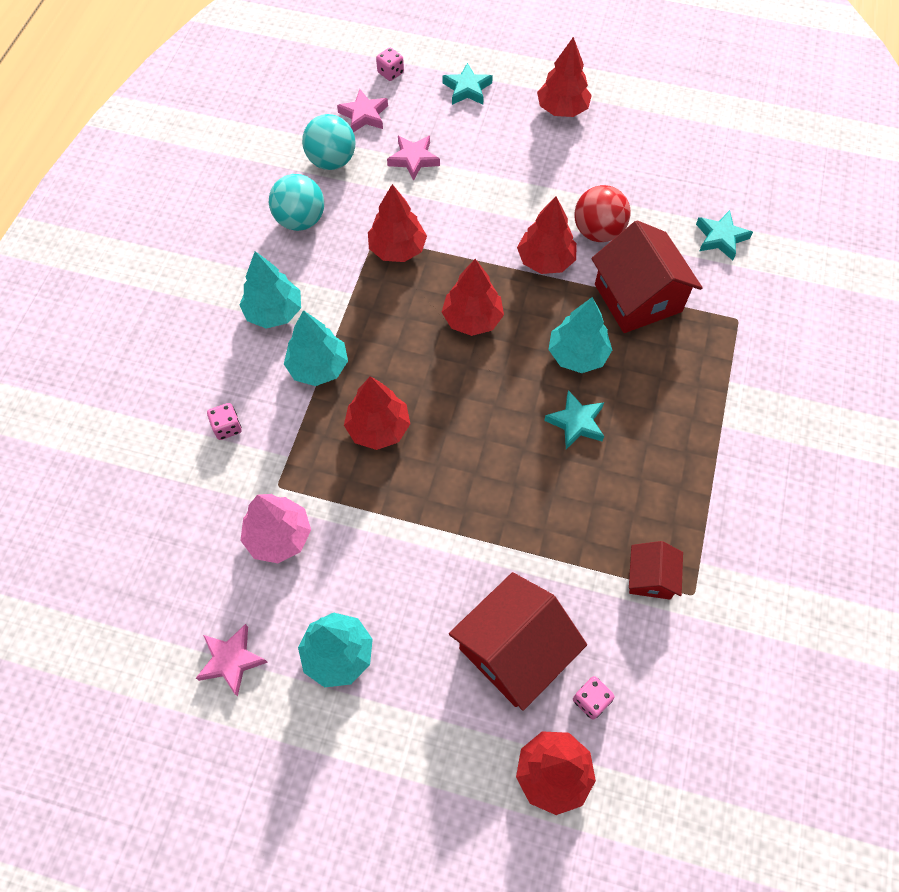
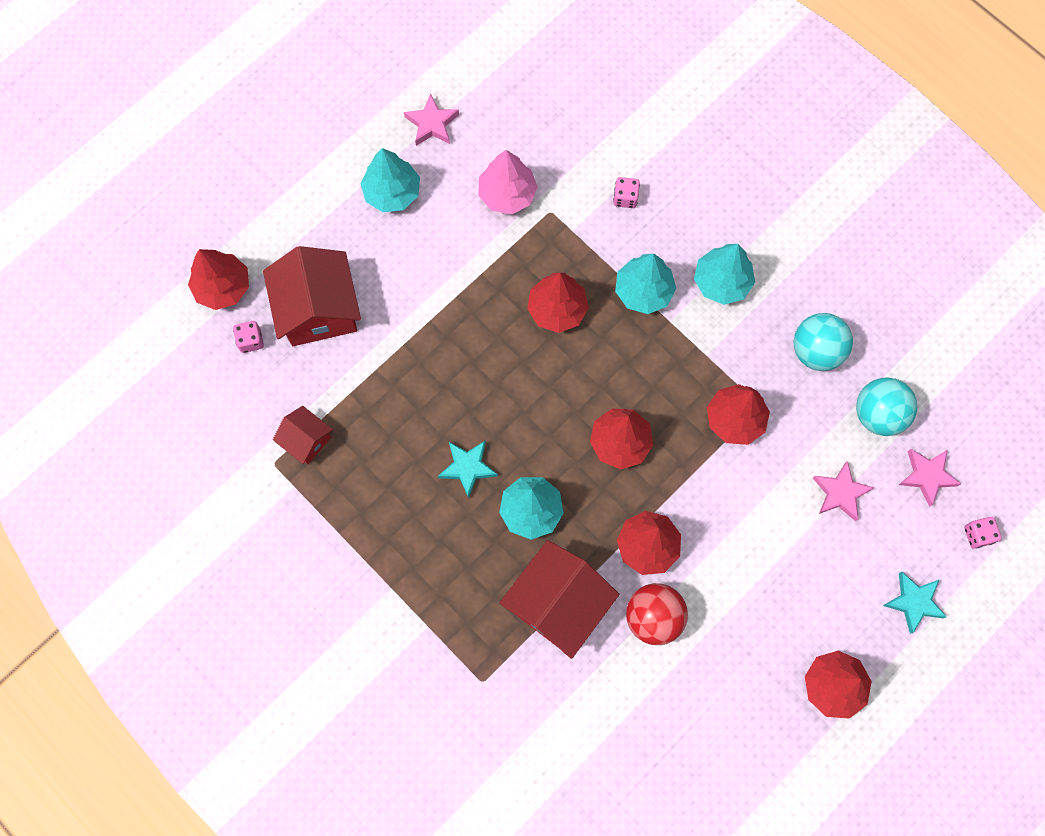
camera: 120 degrees right, 10 degrees up
(638, 298) = (558, 604): red house -> red house turned 60 degrees counterclockwise
(720, 238) = (579, 734): turquoise star -> none

